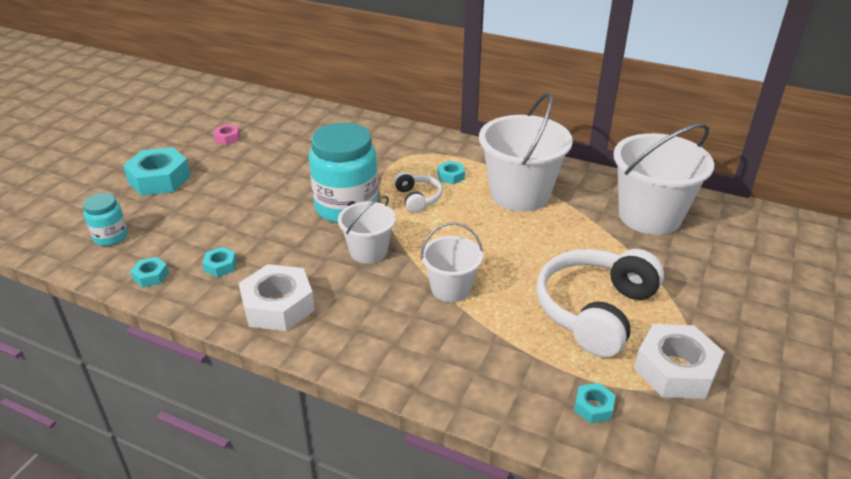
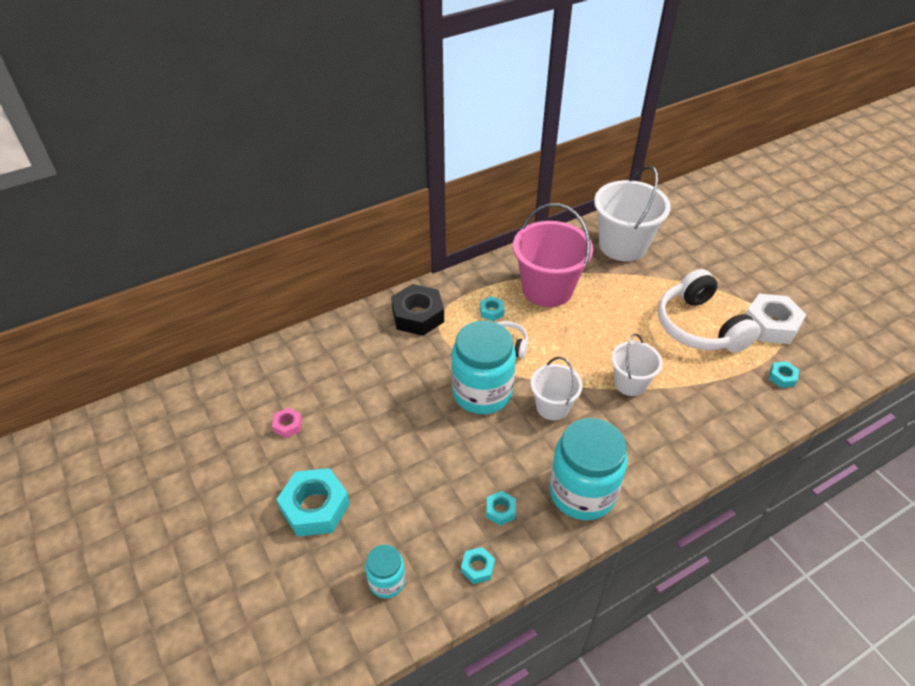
camera: 55 degrees left, 10 degrees up
(278, 306) = (582, 492): white nut -> turquoise jar
(401, 144) = (418, 316): none -> black nut
(520, 194) = (547, 289): white bucket -> pink bucket

